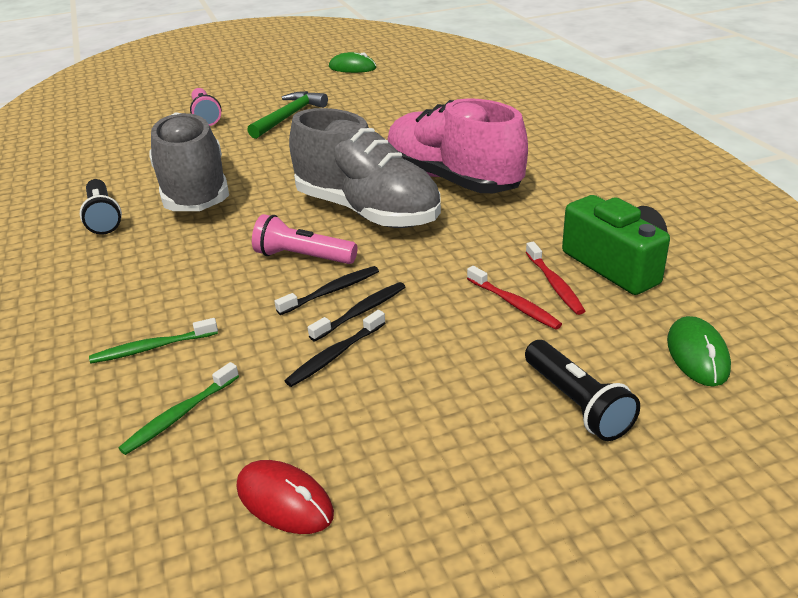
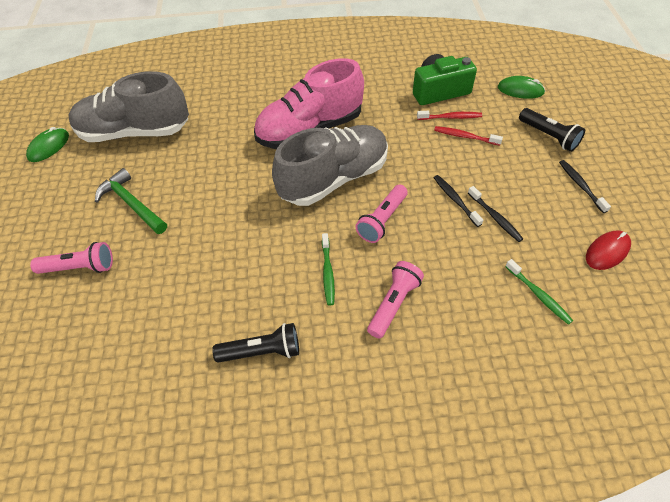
camera: 75 degrees left, 20 degrees up
(152, 348) = (468, 310): green toothbrush -> green toothbrush (328, 272)
(163, 286) = (394, 304): none -> pink flashlight
(194, 191) = (245, 281): grey shoe -> grey shoe (135, 132)
(331, 291) = (429, 211): black toothbrush -> black toothbrush (580, 185)
(514, 304) = (465, 136): red toothbrush -> red toothbrush turned 135 degrees counterclockwise
(576, 403) = (548, 136): black flashlight -> black flashlight turned 60 degrees clockwise

